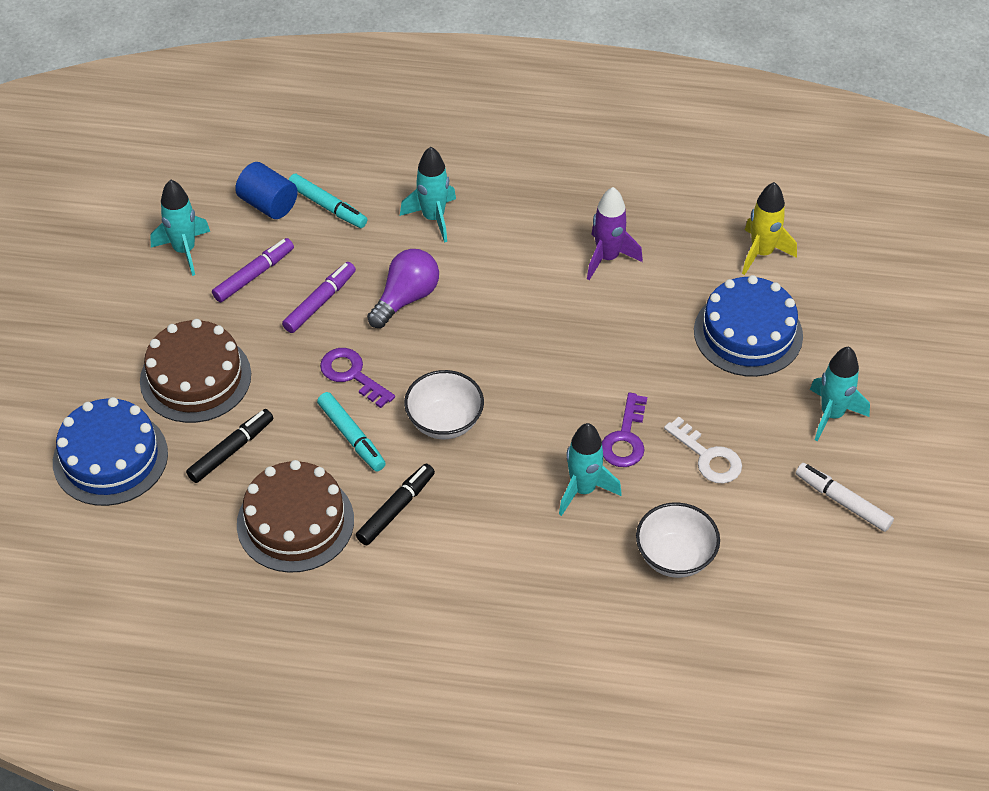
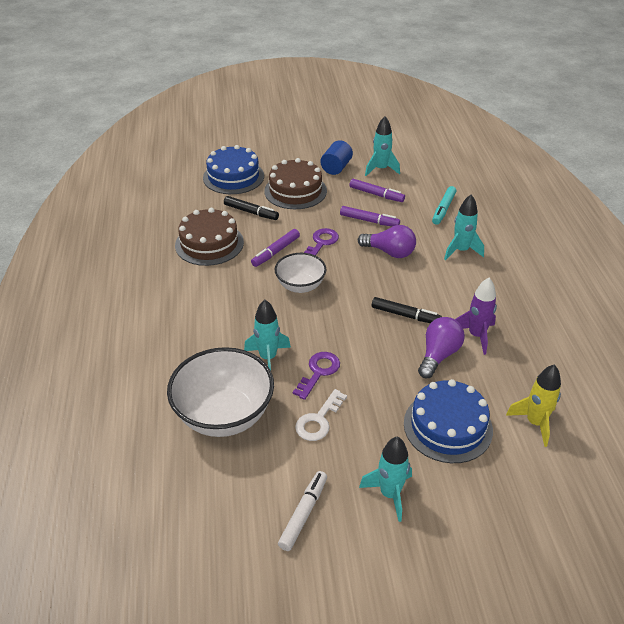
camera: 75 degrees right, 10 degrees down
(268, 204) = (431, 189): blue cylinder -> blue cylinder (336, 167)
(351, 436) = (276, 252): turquoise marker -> purple marker
(396, 509) = (229, 279): black marker -> black marker (405, 315)
(625, 438) = (319, 372): purple key -> purple key turned 120 degrees clockwise
(631, 306) = (438, 355): none -> purple light bulb
(675, 557) = (224, 415): white bowl -> white bowl, size x1.68

